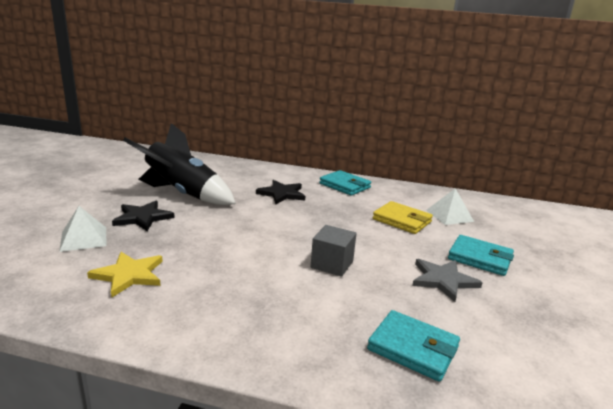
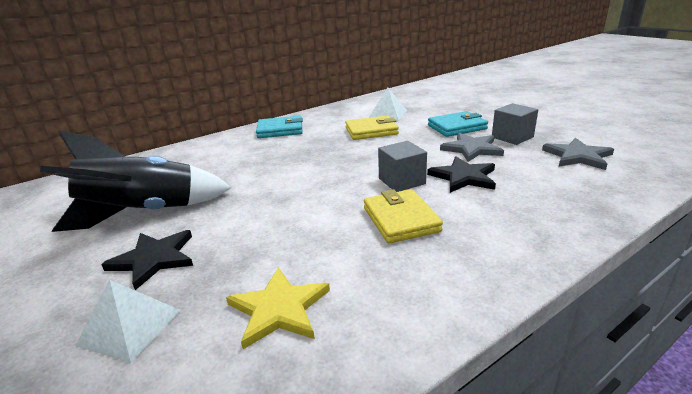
camera: 45 degrees left, 5 degrees up
(272, 283) = (400, 219): none -> yellow wallet
(282, 194) = (246, 160): black star -> black star (463, 177)
(413, 348) = (548, 192): turquoise wallet -> none
(509, 296) = (512, 137): none -> grey cube
(527, 352) = (578, 156): none -> grey star

